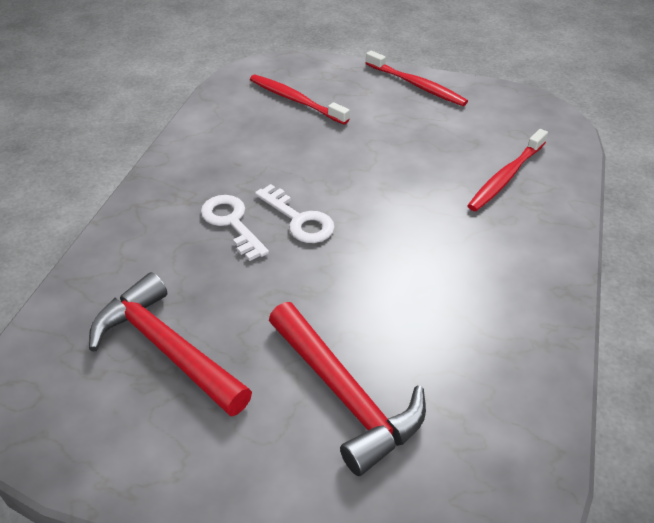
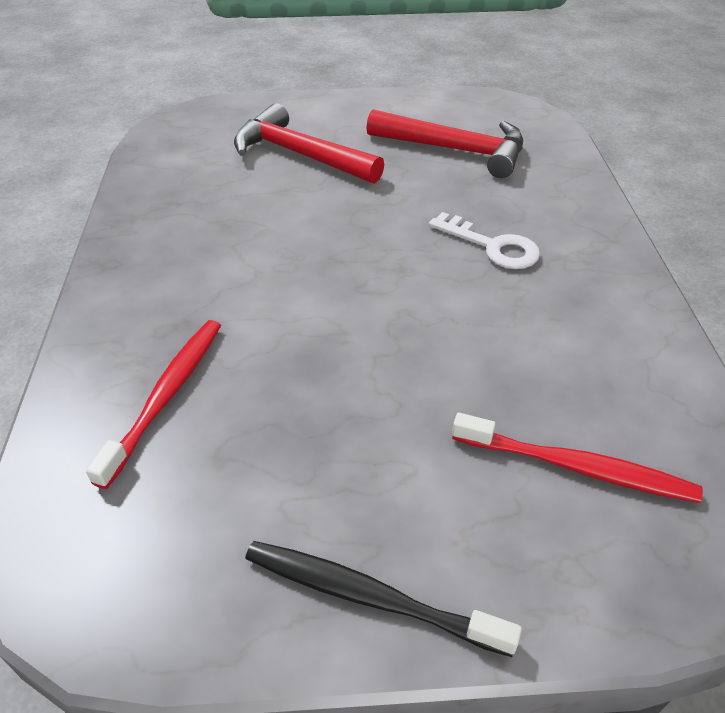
camera: 160 degrees right, 0 degrees up
(299, 220) = (421, 267): white key -> none
(417, 85) = (368, 596): red toothbrush -> black toothbrush

